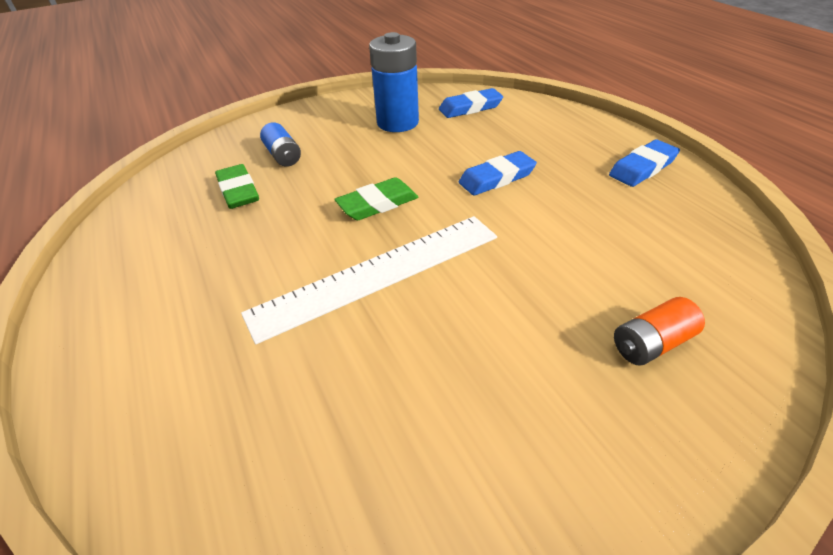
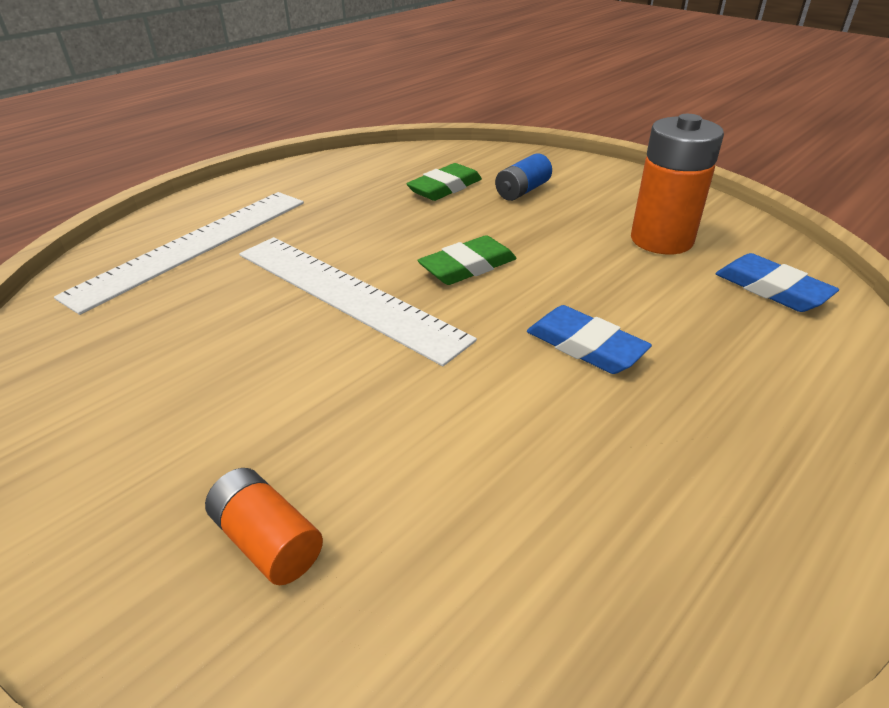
camera: 70 degrees right, 5 degrees down
(199, 387) = (194, 246): none -> white ruler
(377, 204) = (467, 266): green eraser -> green eraser turned 75 degrees counterclockwise
(398, 122) = (661, 240): blue battery -> orange battery
(642, 168) = (755, 524): blue eraser -> none

